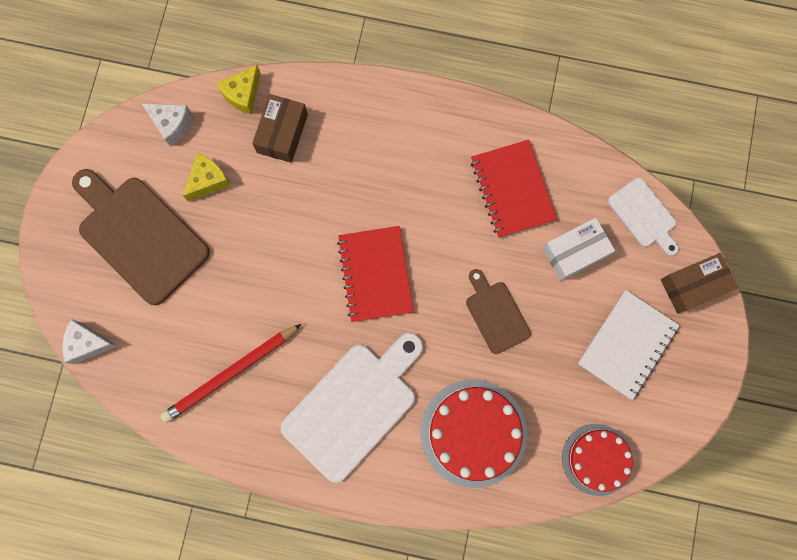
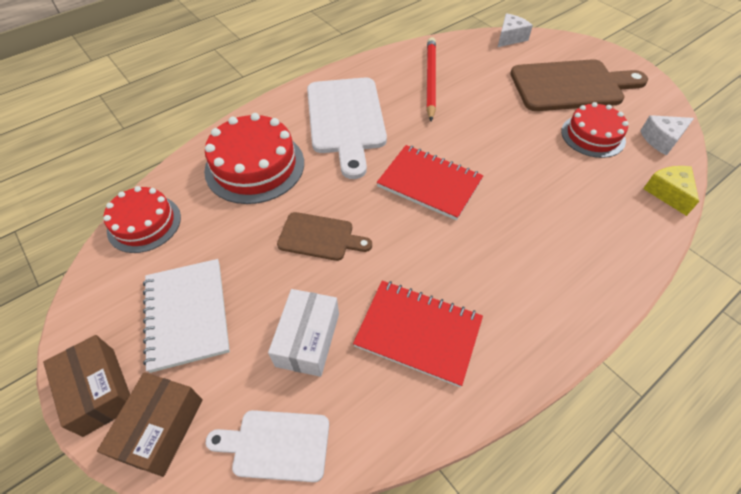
camera: 130 degrees right, 25 degrees down
(208, 180) = (593, 135): yellow cheese -> red cake
(282, 133) = (609, 197): brown box -> brown box (99, 391)

